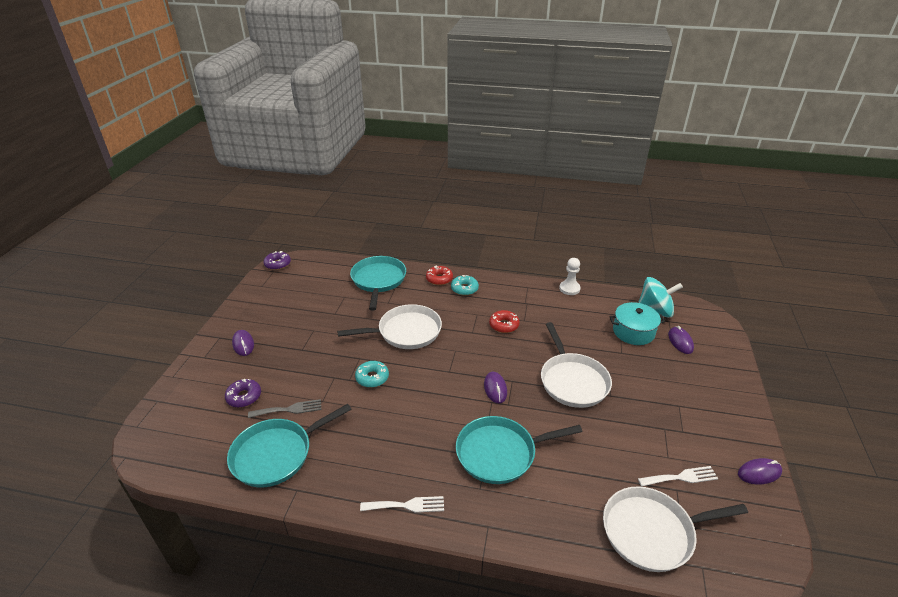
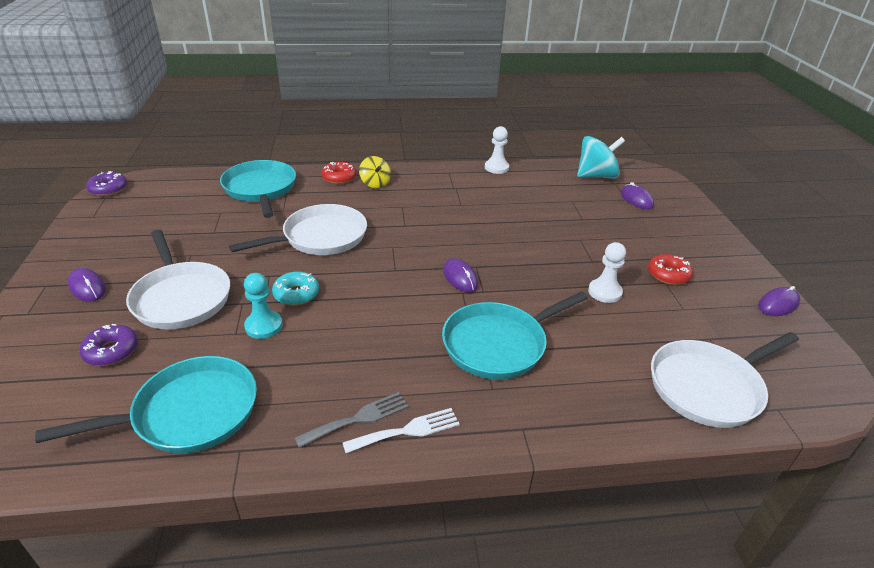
camera: 20 degrees left, 0 degrees up
(276, 454) = (190, 413): turquoise pan -> turquoise pan turned 150 degrees counterclockwise
(289, 409) = (189, 353): grey fork -> grey fork (358, 419)
(342, 399) = (264, 326): none -> turquoise pawn
(464, 289) = (375, 183): turquoise donut -> yellow spinning top
(504, 325) = (439, 212): red donut -> red donut (668, 275)
(572, 381) = (545, 254): white pan -> white pan (181, 298)
(606, 426) = (604, 292): none -> white pawn
(633, 332) = (585, 198): turquoise pot -> none
(681, 477) = (707, 325): white fork -> none

